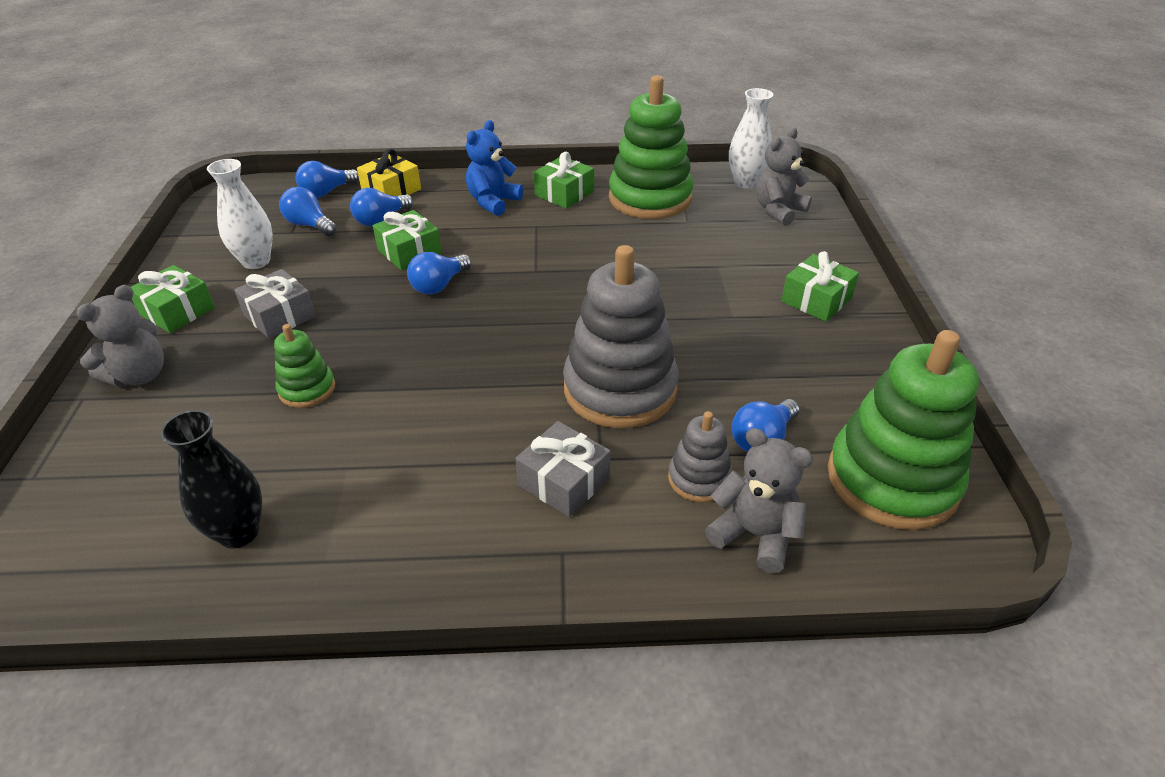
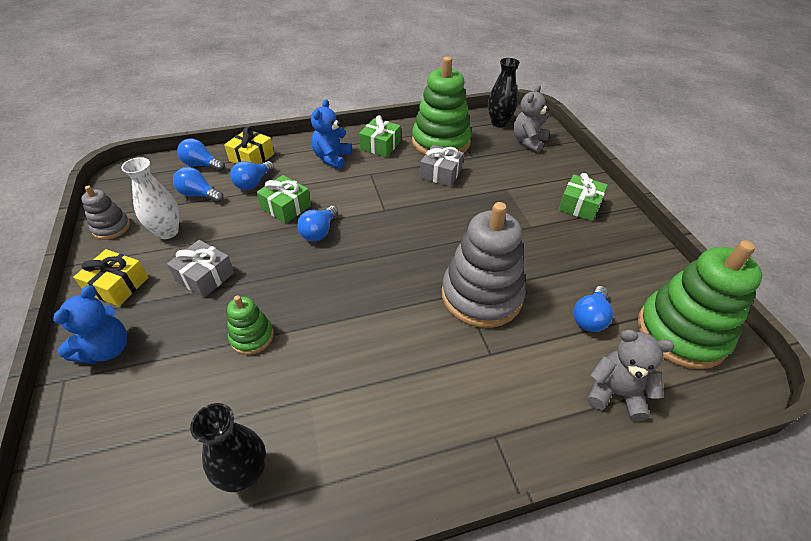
camera: 15 degrees left, 5 degrees up
(139, 375) = (107, 349): grey teddy bear -> blue teddy bear
(177, 311) = (117, 285): green gift -> yellow gift
(326, 192) = (201, 165): blue light bulb -> blue light bulb turned 75 degrees clockwise
(564, 481) = (473, 377): grey gift -> grey gift (441, 173)
(699, 478) = (562, 356): grey stacking toy -> grey stacking toy (111, 228)
(746, 182) = (499, 123): white vase -> black vase

